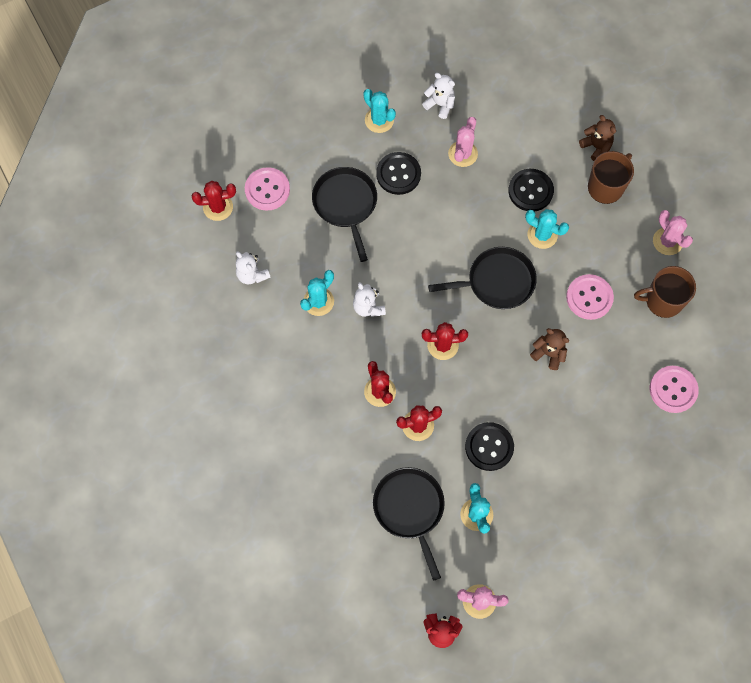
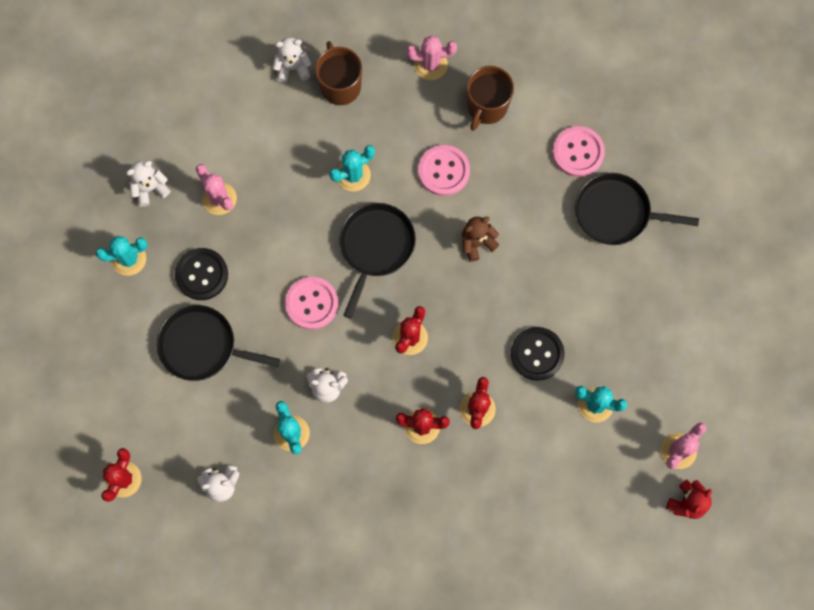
camera: 60 degrees left, 5 degrees up
(267, 190) = (135, 417): pink button -> pink button (311, 303)
(410, 509) = (555, 464): black pan -> black pan (616, 213)
(530, 191) = (300, 158): black button -> none
(596, 147) = (292, 68): brown teddy bear -> white teddy bear

